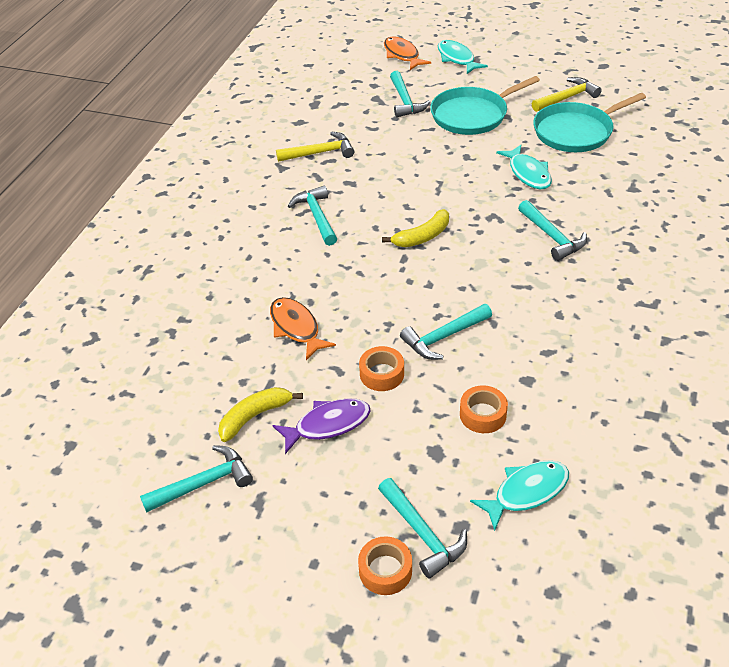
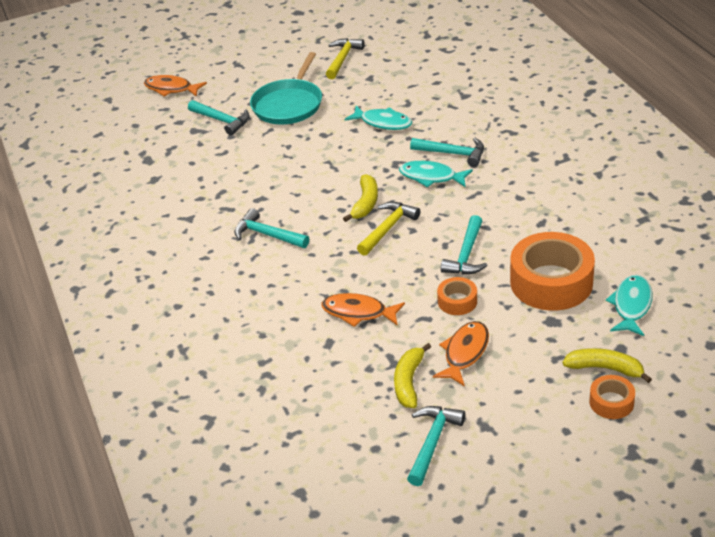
camera: 40 degrees left, 5 degrees down
(320, 153) = (205, 191): yellow hammer -> yellow hammer (388, 228)
(328, 425) = (465, 353): purple fish -> orange fish
(422, 534) = (605, 368): turquoise hammer -> yellow banana
(457, 58) = (220, 71): turquoise fish -> turquoise fish (431, 177)
(483, 414) = (551, 282): orange tape -> orange tape, size x2.09
(576, 132) = (379, 78): turquoise pan -> none

